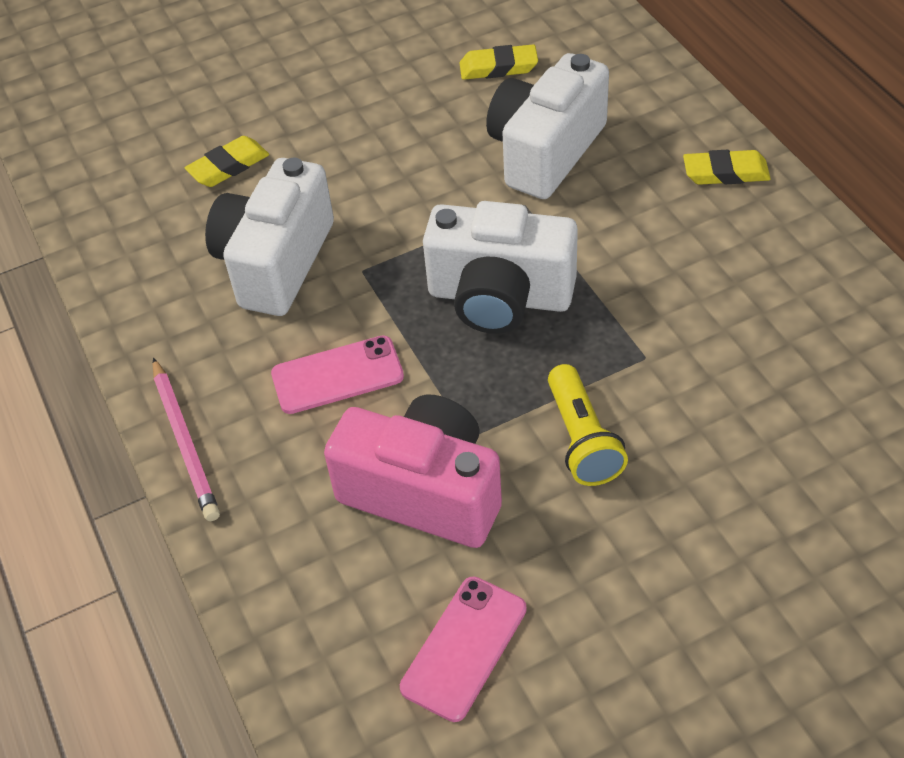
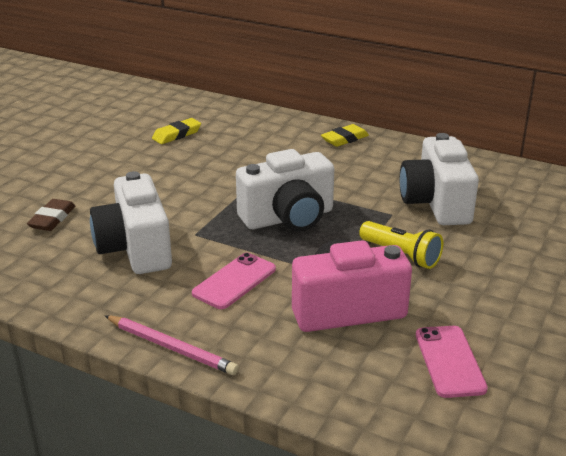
camera: 40 degrees left, 20 degrees down
(228, 166) = (52, 219): yellow eraser -> brown eraser
(545, 152) = (243, 157): white camera -> white camera (436, 203)

